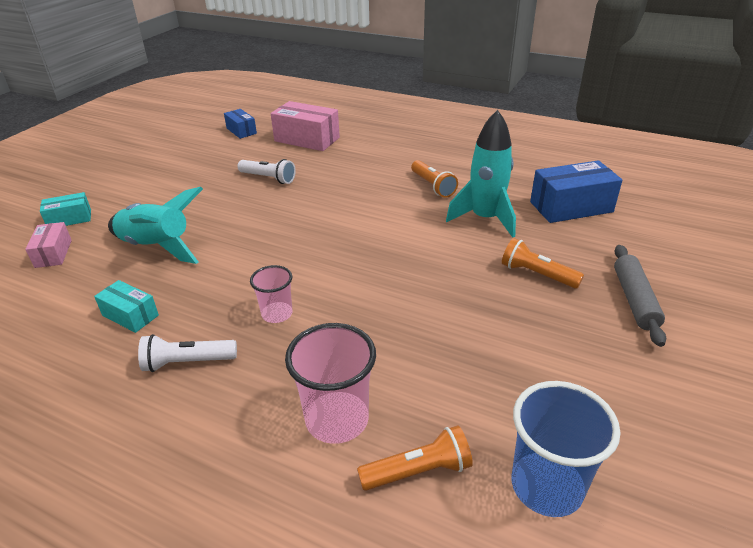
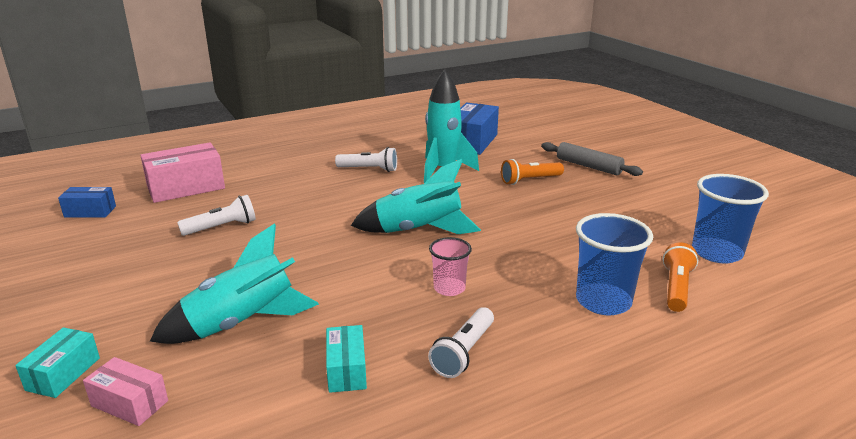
camera: 55 degrees left, 10 degrees down
(130, 315) = (347, 370): turquoise box -> turquoise box turned 75 degrees counterclockwise
(337, 419) = (603, 301): pink cup -> blue cup
(355, 257) = (418, 230): none -> turquoise rocket
(432, 186) = (369, 169): orange flashlight -> white flashlight

